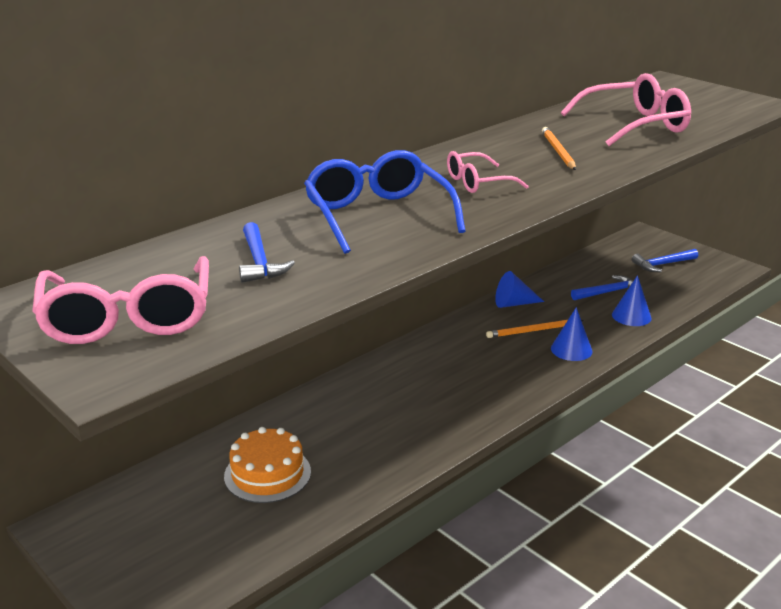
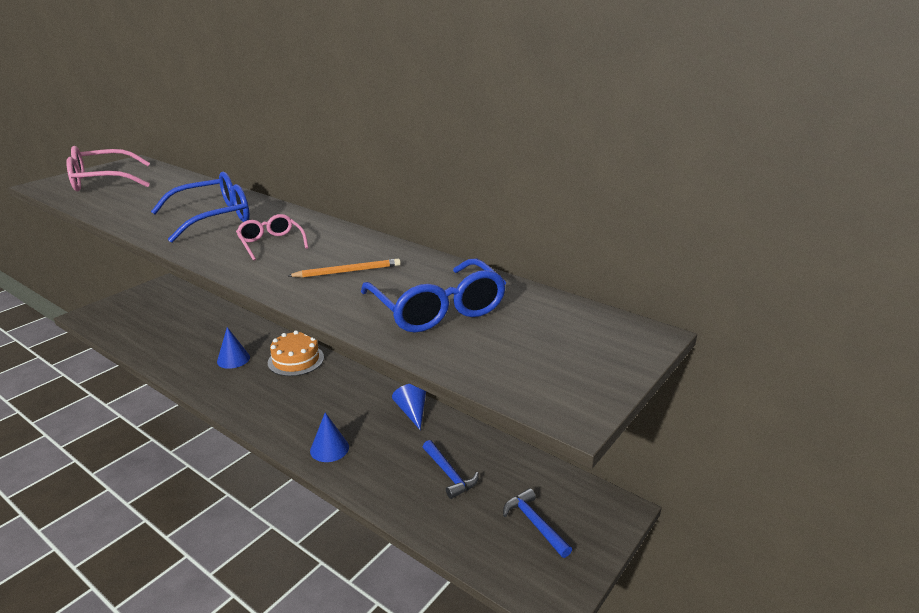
camera: 80 degrees right, 0 degrees up
(259, 262) = (154, 197): blue hammer -> none
(267, 474) = (187, 329): orange cake -> orange cake (296, 360)
(533, 331) = (362, 425): orange pencil -> none
(631, 316) = (399, 491): blue cone -> blue cone (233, 359)
(634, 125) = (437, 309): pink glasses -> blue glasses

